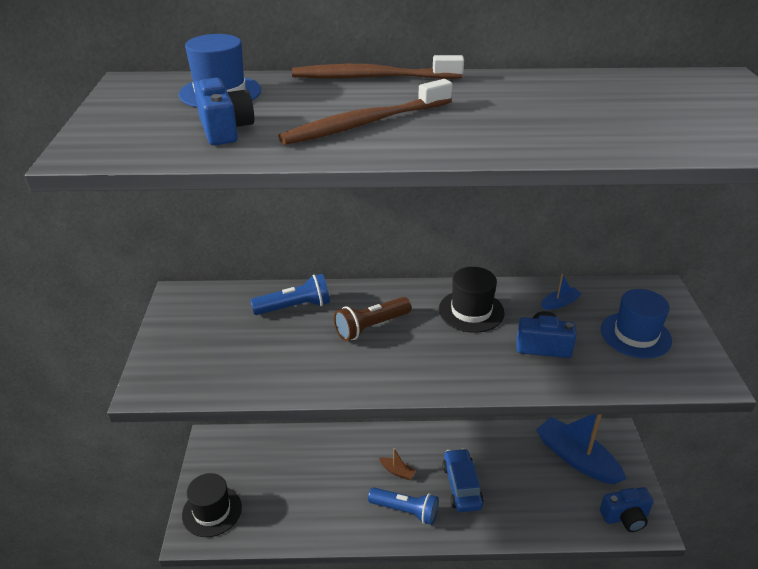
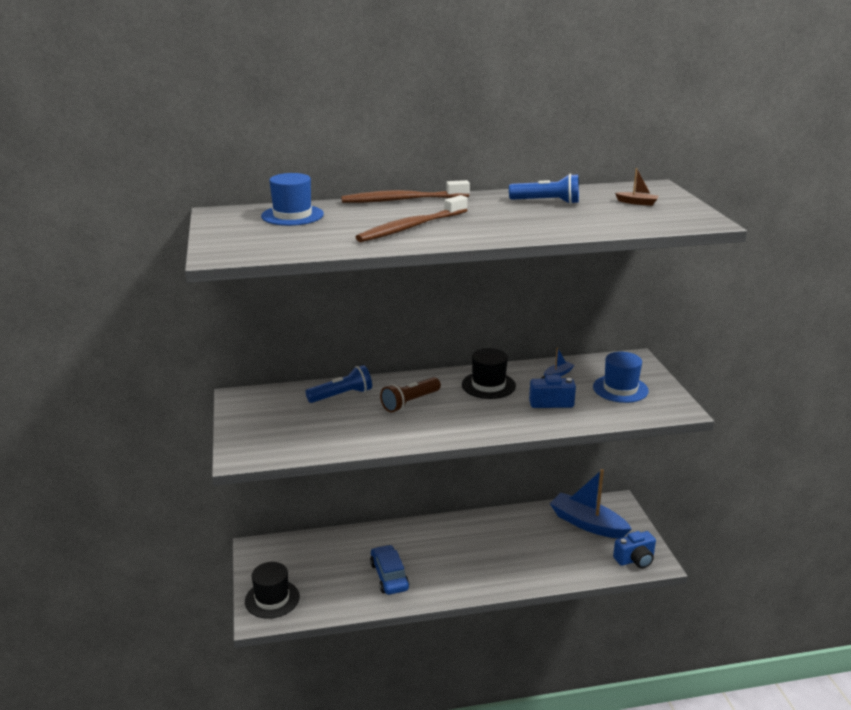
camera: 10 degrees left, 10 degrees down
(225, 129) = (312, 237): blue camera -> none
(397, 471) = (433, 551): brown boat -> brown boat (637, 203)
(405, 511) = (447, 578): blue flashlight -> blue flashlight (547, 202)
(461, 486) = (492, 554): blue car -> blue car (389, 576)

